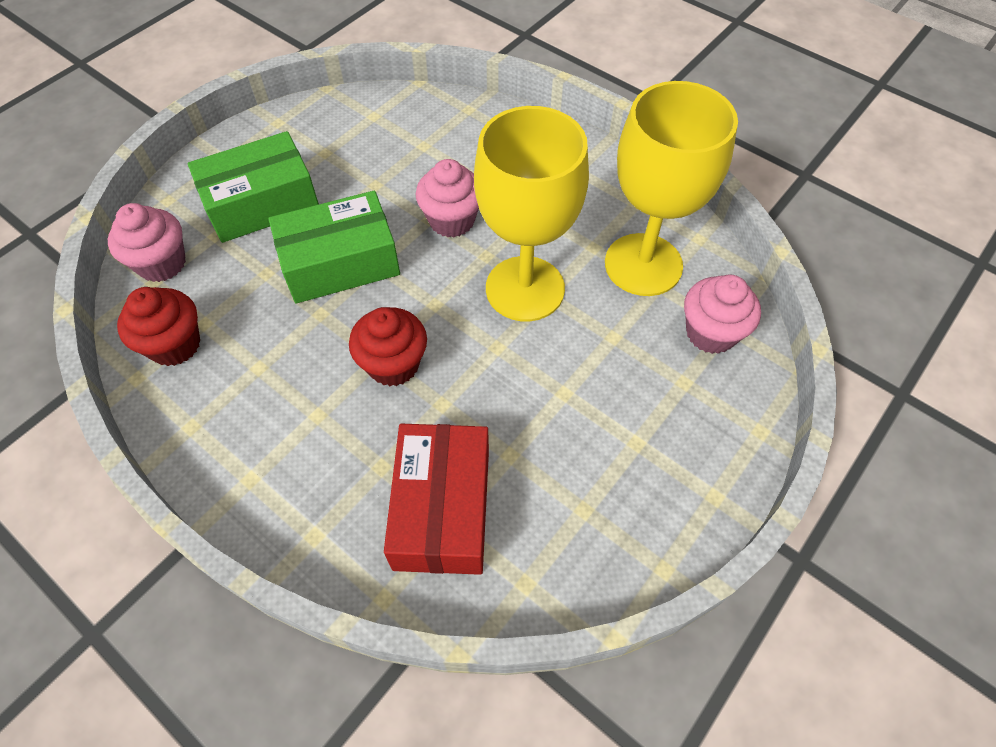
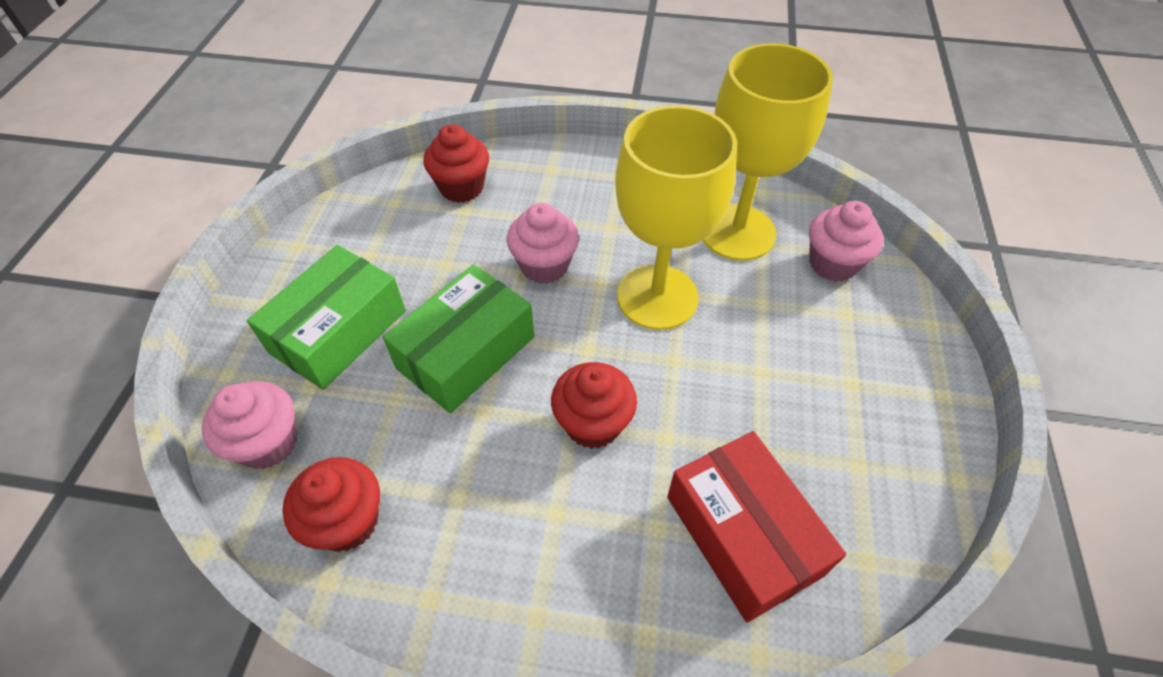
camera: 30 degrees left, 5 degrees down
(434, 125) = (461, 187): none -> red cupcake

